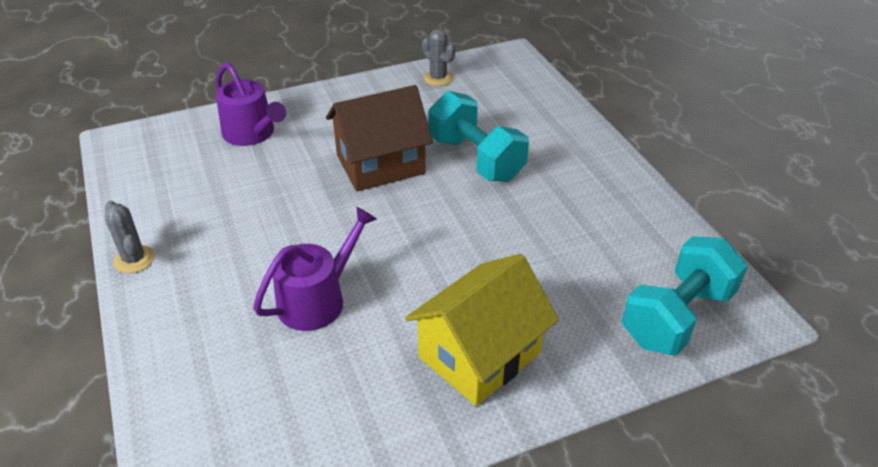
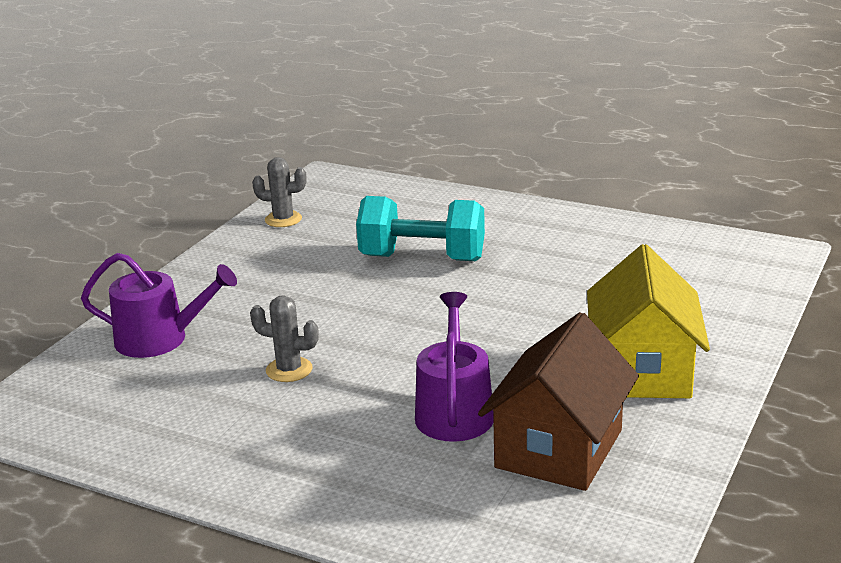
camera: 40 degrees left, 15 degrees down
(134, 259) = (215, 484): grey cactus -> grey cactus (289, 370)
(380, 164) = (341, 301): brown house -> brown house (559, 449)
(677, 317) = (734, 277): turquoise dumbbell -> none

